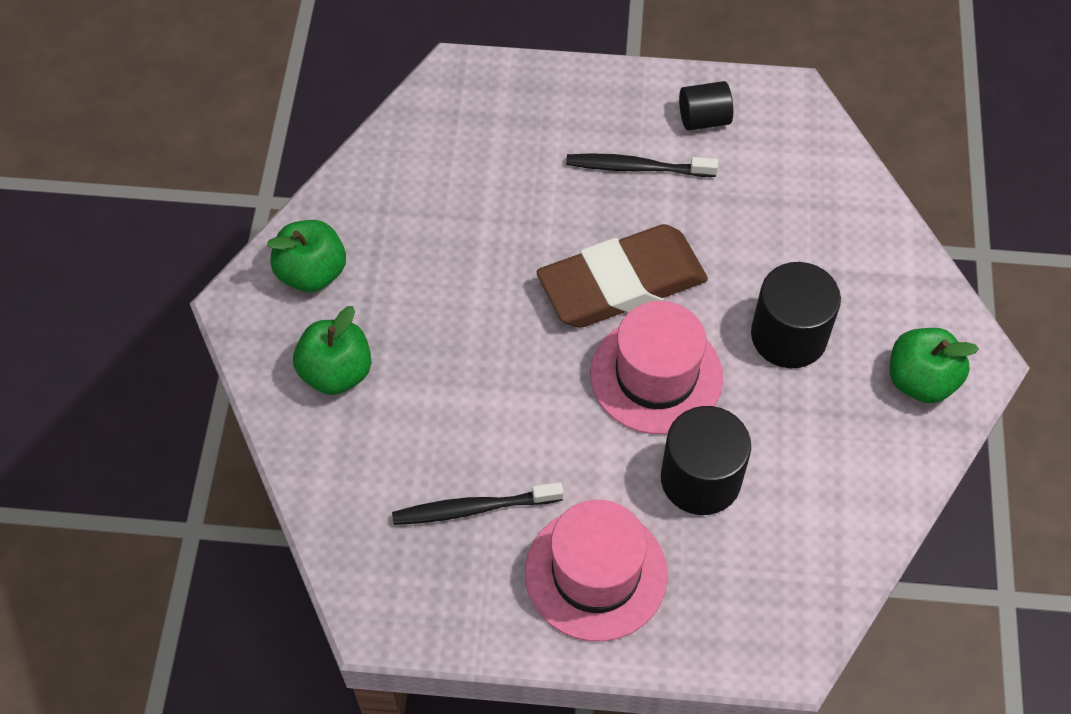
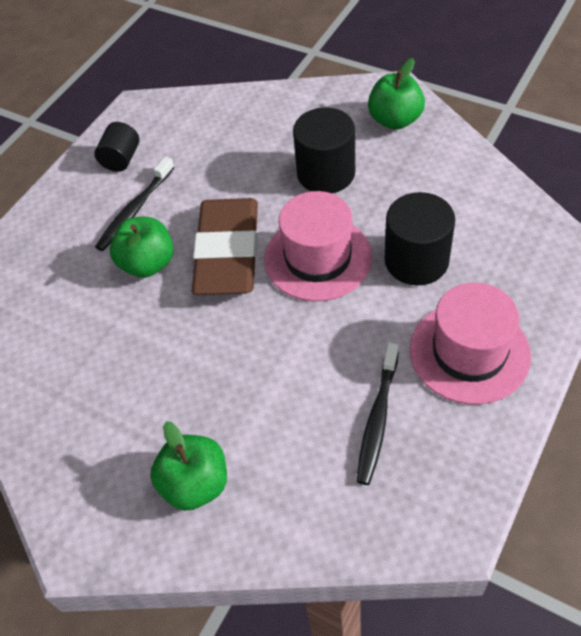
camera: 60 degrees left, 5 degrees down
(312, 273) = (83, 471): green apple -> green apple (148, 263)

